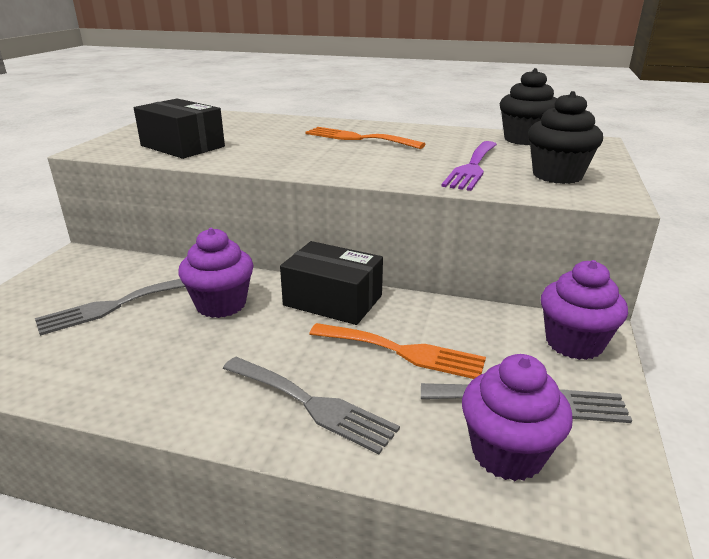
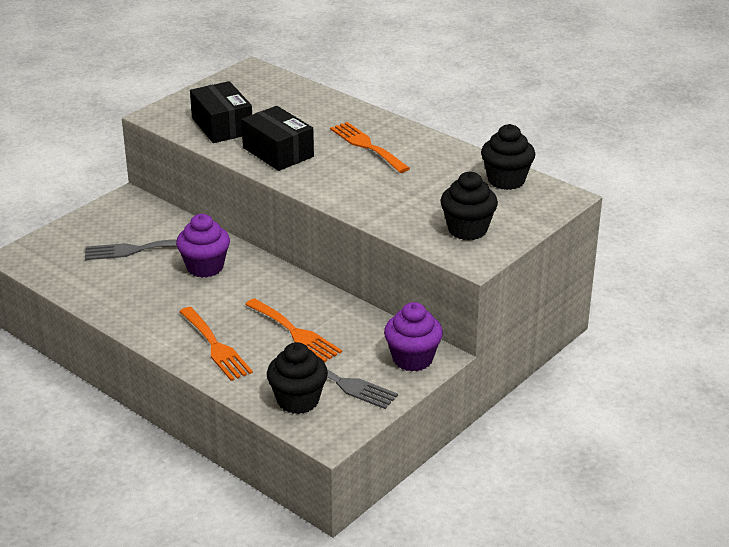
camera: 25 degrees right, 5 degrees up
(312, 404) = (216, 346): grey fork -> orange fork
(333, 300) = (281, 284): black box -> black box (278, 152)
(472, 167) = (415, 205): purple fork -> none
(507, 453) = (298, 400): purple cupcake -> black cupcake

